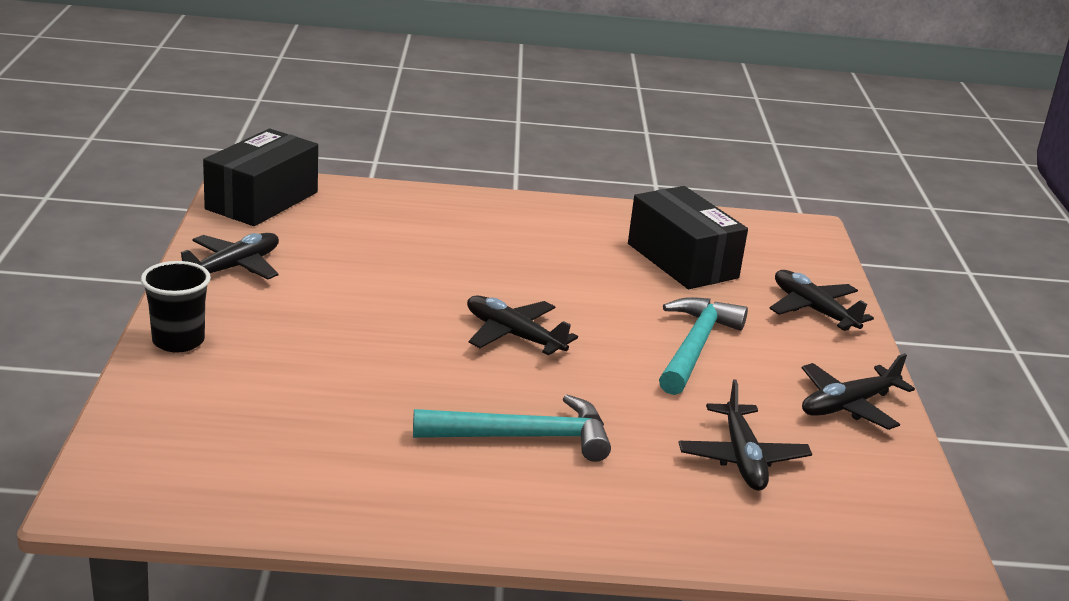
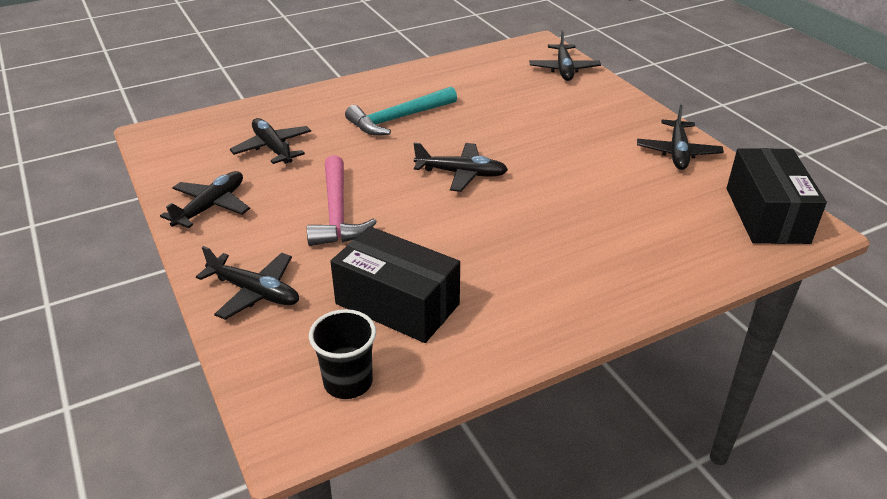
camera: 155 degrees right, 10 degrees up
(157, 425) = (564, 69): none -> black plane
(178, 341) = (622, 103): black cup -> black cup (348, 382)
(695, 347) = (337, 212): turquoise hammer -> pink hammer

